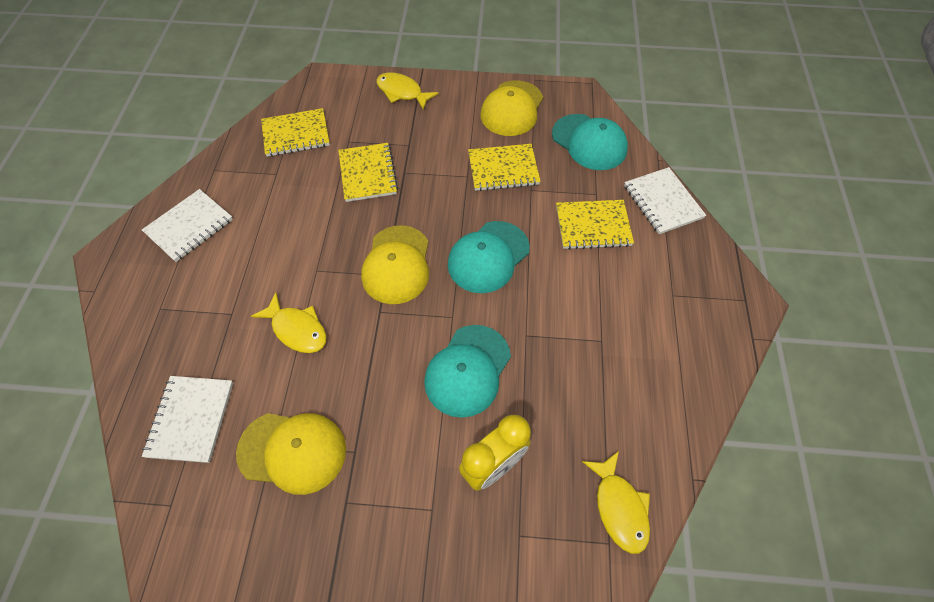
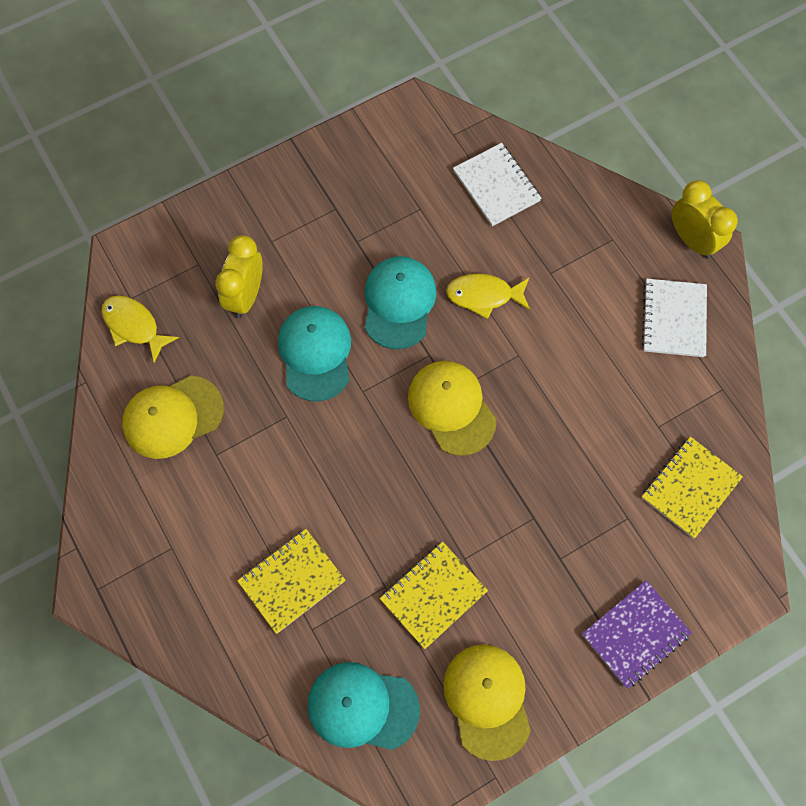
camera: 145 degrees right, 10 degrees up
(110, 269) = (692, 240): none -> yellow clock
(292, 451) = (402, 213): yellow cap -> yellow cap (173, 417)
(368, 174) = (568, 490): yellow notebook -> none
(402, 92) = (635, 634): yellow fish -> purple notebook
(488, 257) = (373, 473): turquoise cap -> turquoise cap (399, 303)
(662, 202) = (233, 667): white notebook -> none

